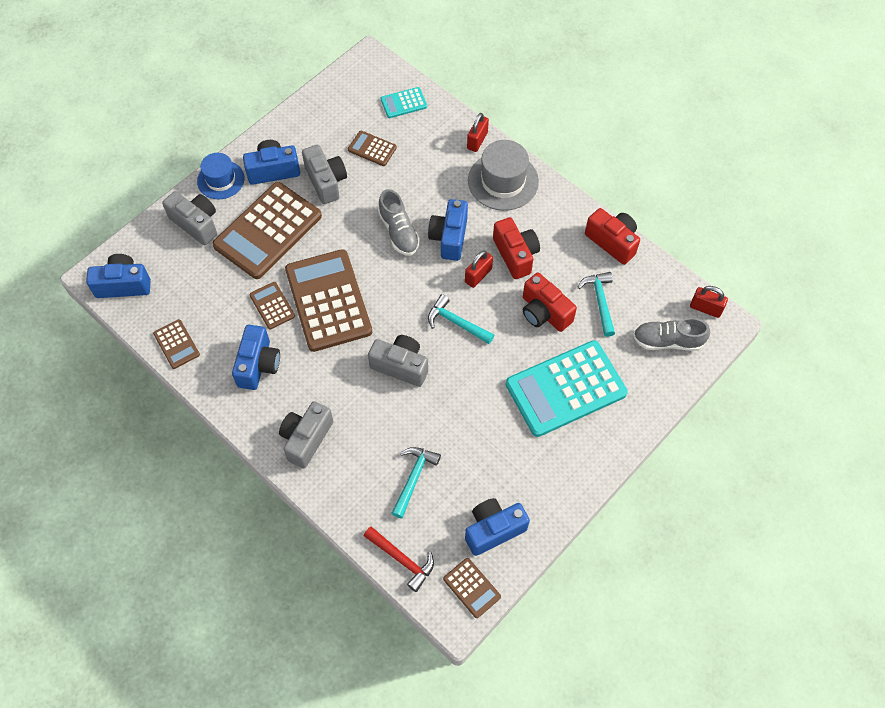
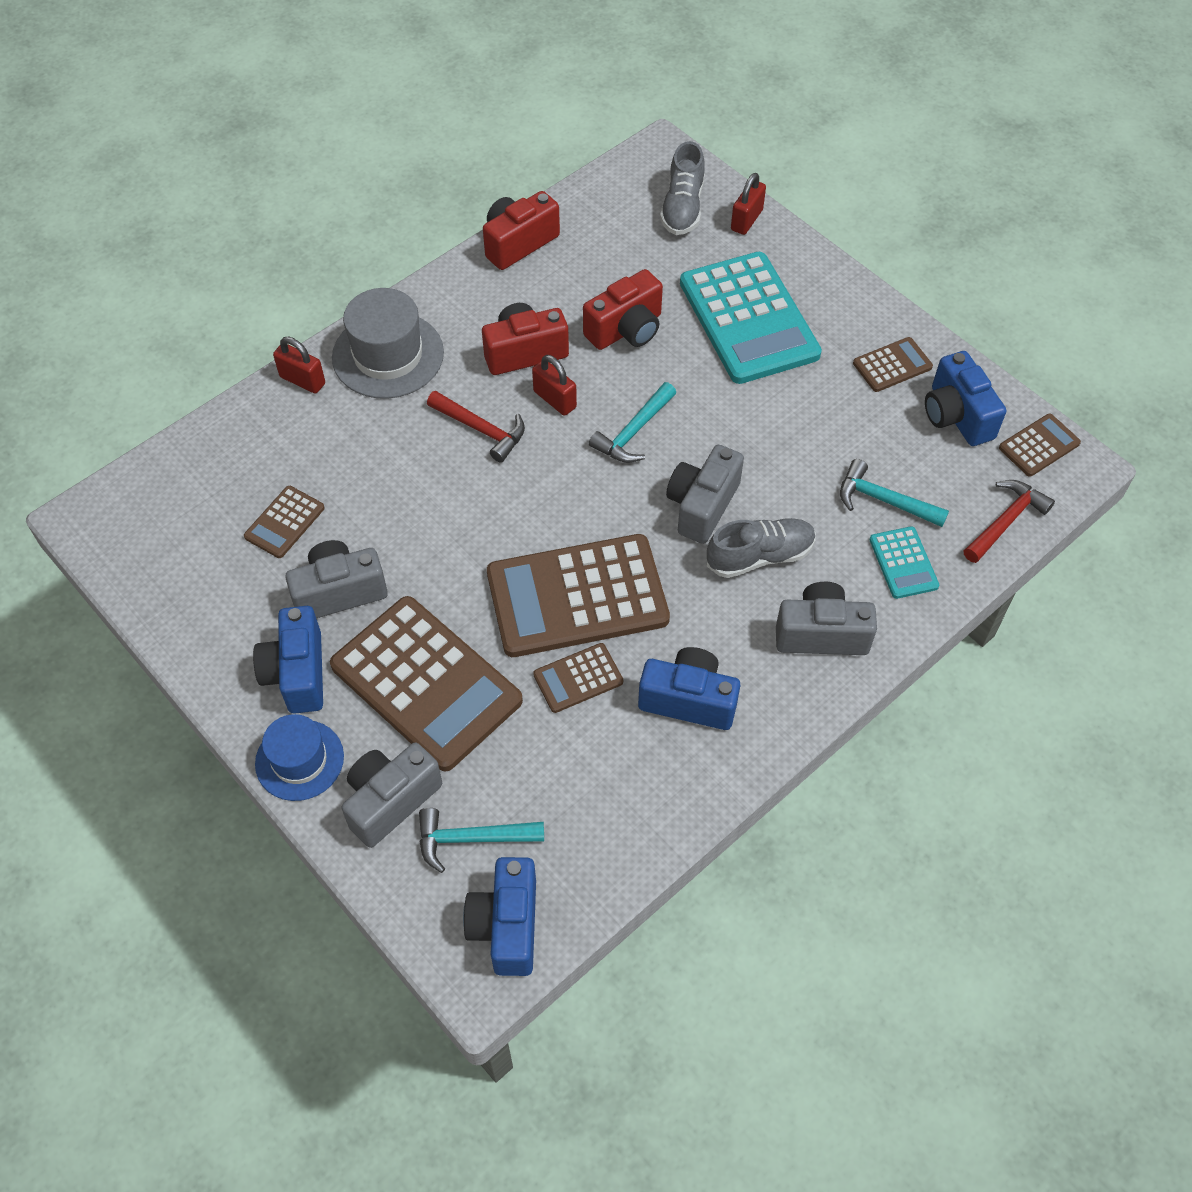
camera: 85 degrees left, 5 degrees down
(176, 344) = (640, 829): brown calculator -> brown calculator (892, 365)
(306, 439) = (821, 634): grey camera -> grey camera turned 150 degrees clockwise
(399, 232) = (459, 494): grey shoe -> grey shoe (760, 556)
(403, 103) = (198, 472): turquoise calculator -> turquoise calculator (903, 563)
(449, 237) = (481, 429): blue camera -> red hammer
(600, 301) = (615, 267): turquoise hammer -> turquoise hammer (472, 839)
(705, 308) = (636, 164): red padlock -> red padlock (746, 220)

